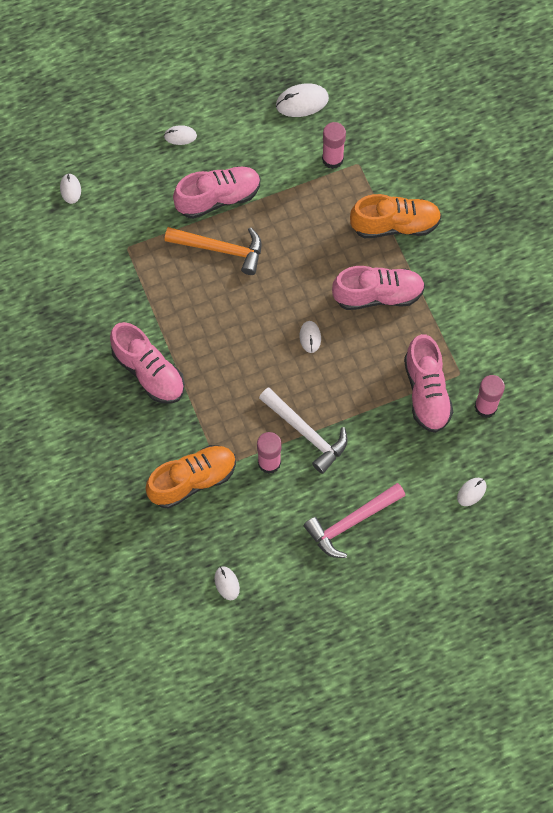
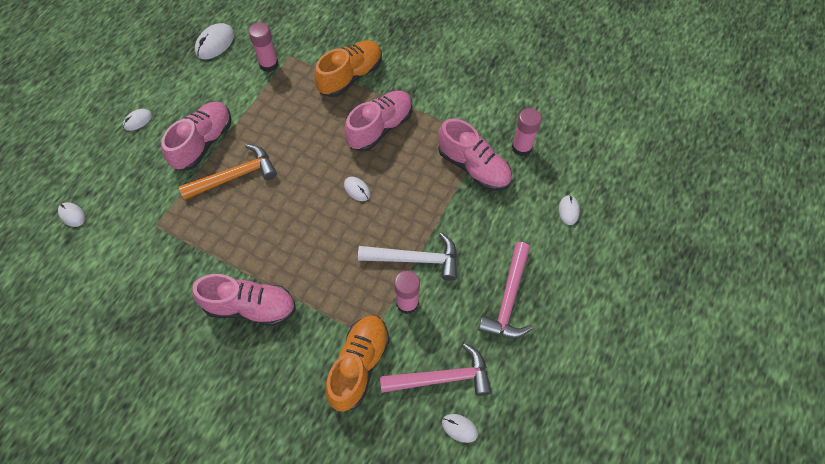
camera: 40 degrees left, 5 degrees down
(246, 539) = (442, 378): none -> pink hammer

